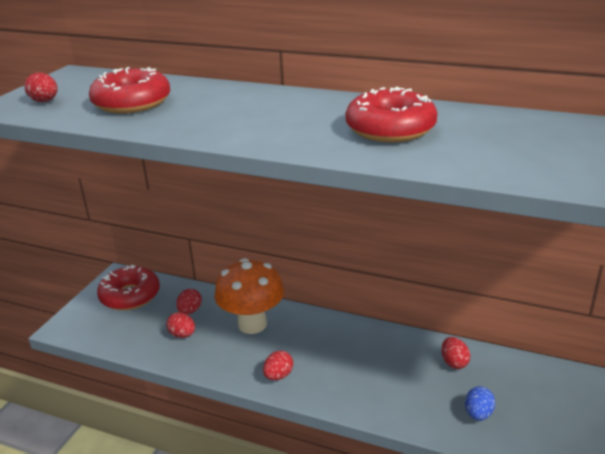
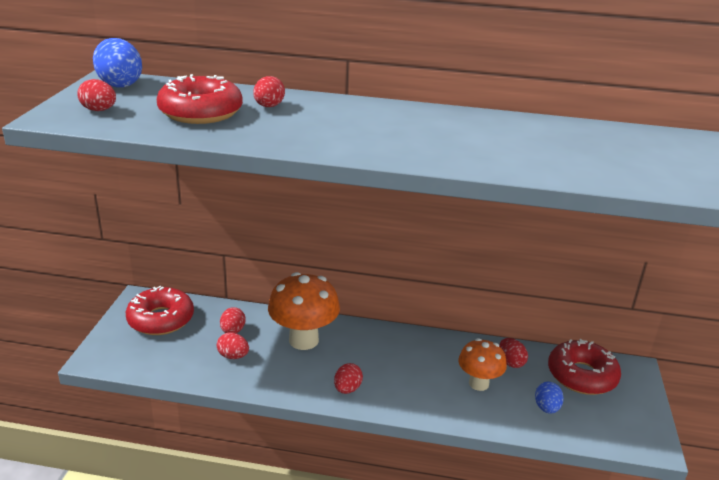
camera: 15 degrees left, 0 degrees up
(78, 78) = (120, 84): none -> blue egg
(198, 97) = (269, 106): none -> red egg
(390, 129) = (481, 139): red donut -> red donut (581, 375)
(413, 382) = (478, 383): none -> orange mushroom

